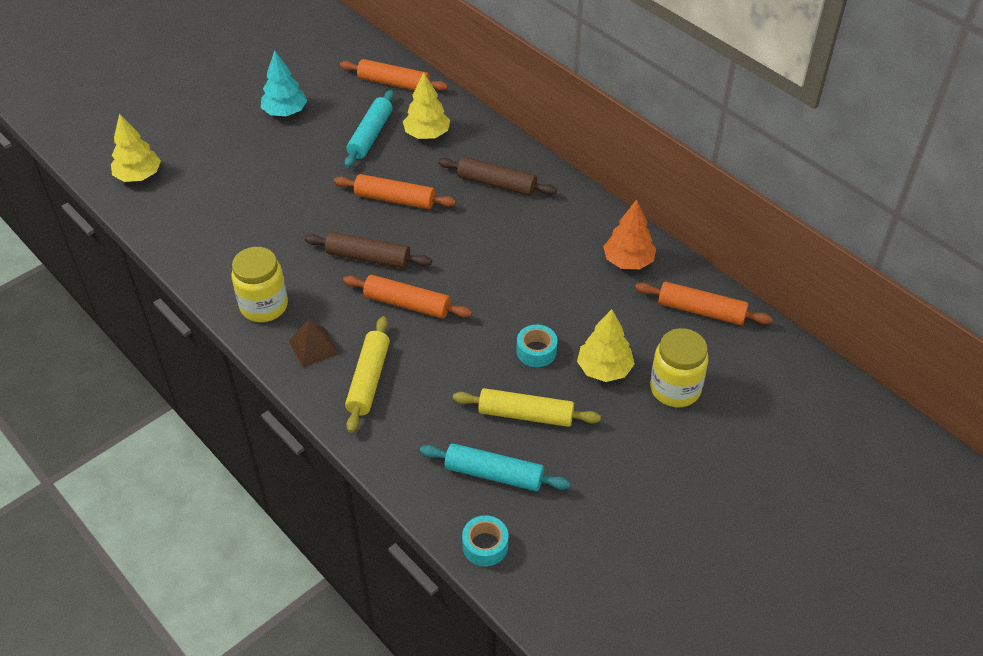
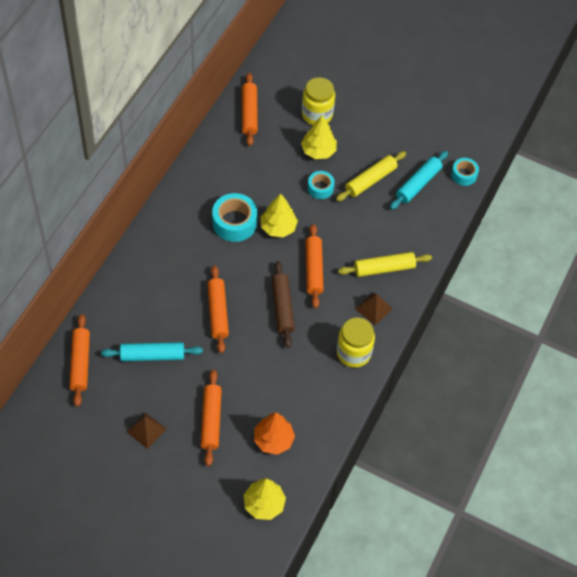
camera: 115 degrees left, 10 degrees up
(262, 161) = (211, 420): none -> orange rolling pin
(285, 112) = (146, 430): turquoise tree -> brown pyramid
(427, 134) = (137, 317): yellow tree -> yellow tree (278, 227)
(494, 474) = (418, 184): turquoise rolling pin -> turquoise rolling pin turned 45 degrees clockwise
(496, 184) = (176, 254): brown rolling pin -> none
(518, 247) = (234, 223): none -> turquoise tape
(525, 415) = (370, 180): yellow rolling pin -> yellow rolling pin turned 60 degrees clockwise
(628, 261) = (222, 159): orange tree -> orange tree (273, 440)

